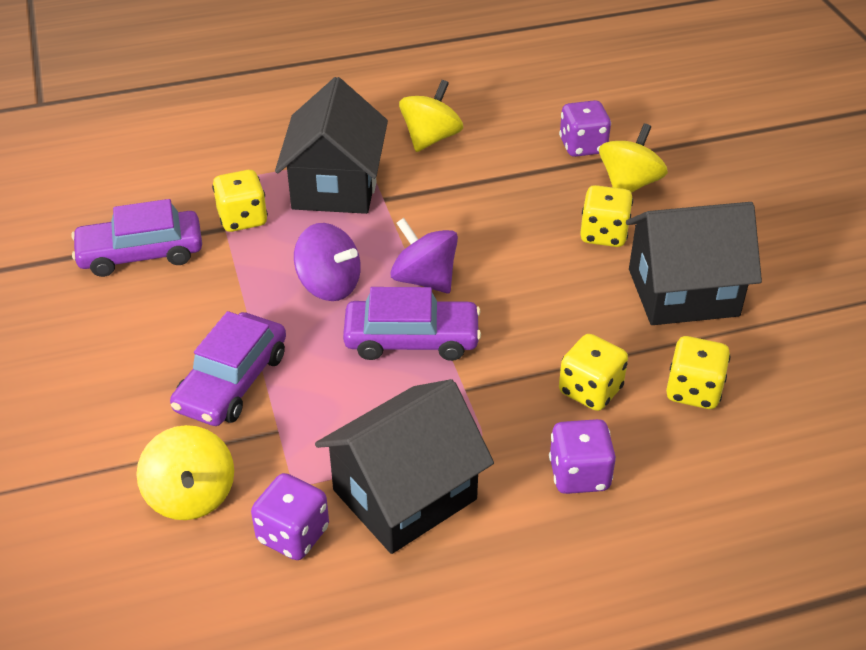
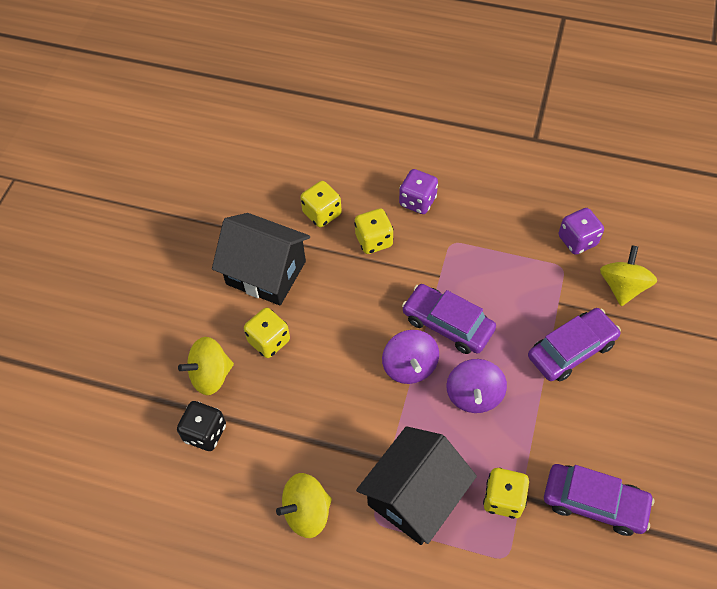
camera: 145 degrees left, 15 degrees up
(329, 285) = (474, 395): purple spinning top -> purple spinning top turned 150 degrees counterclockwise
(405, 494) = (510, 233): black house -> none
(582, 146) = (205, 433): purple dice -> black dice

